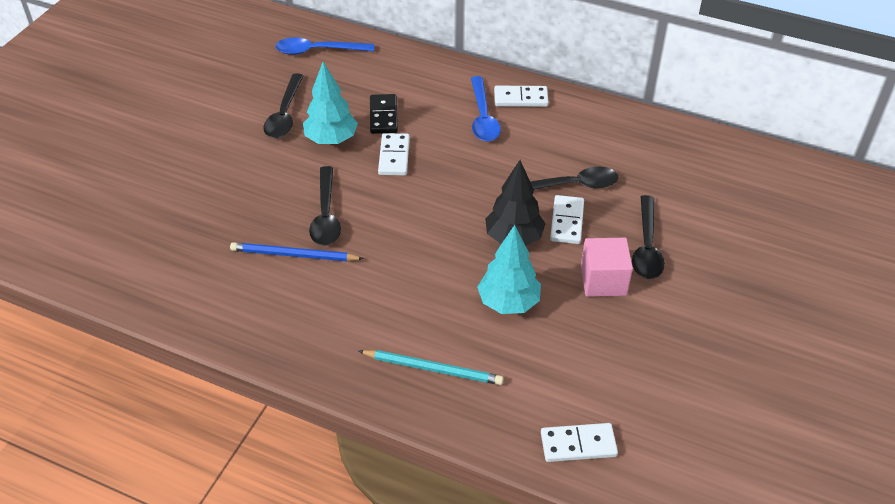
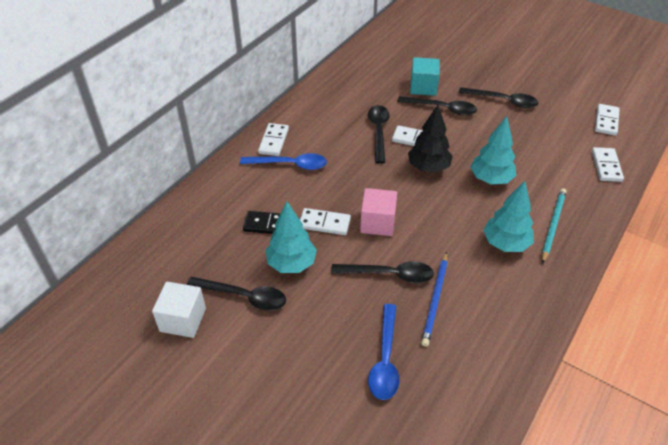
camera: 80 degrees left, 0 degrees up
(254, 82) = (183, 320): none -> white cube
(318, 51) = (153, 264): blue spoon -> blue spoon (385, 359)
(390, 318) = (505, 244): none -> turquoise tree
(603, 280) = (471, 132): pink cube -> pink cube (377, 223)
(690, 223) = (423, 87): none -> turquoise cube
(696, 317) = (503, 101): none -> black spoon
(698, 455) = (606, 121): none -> white domino

